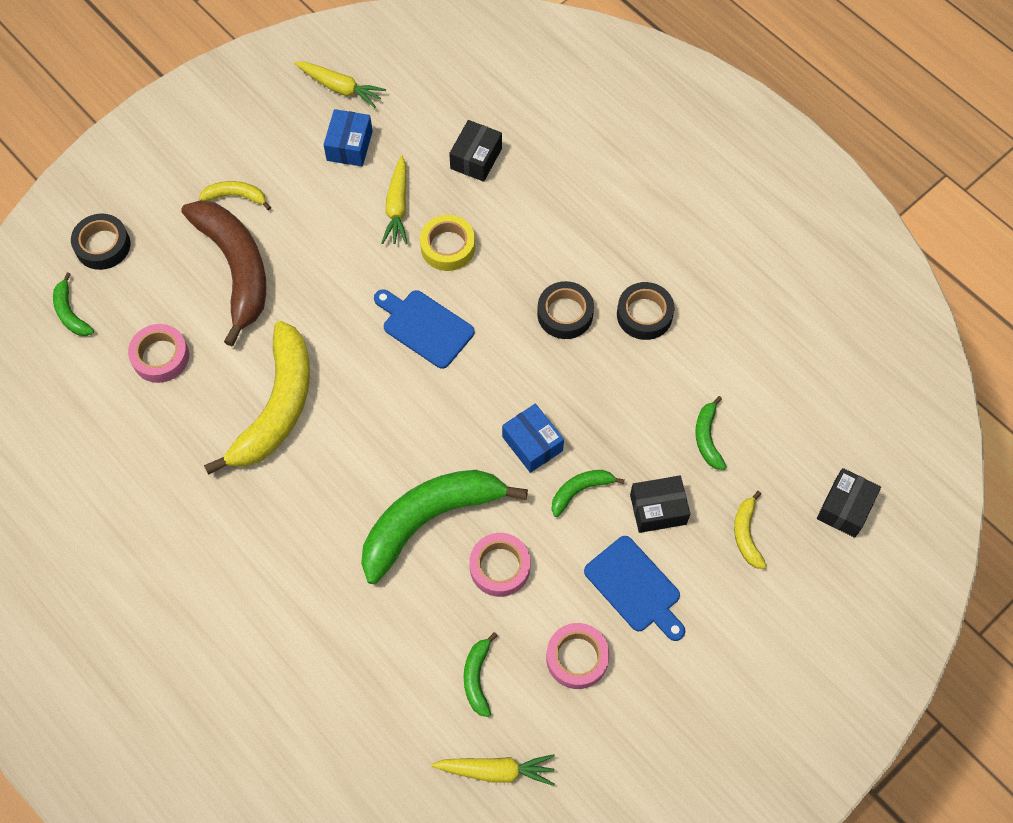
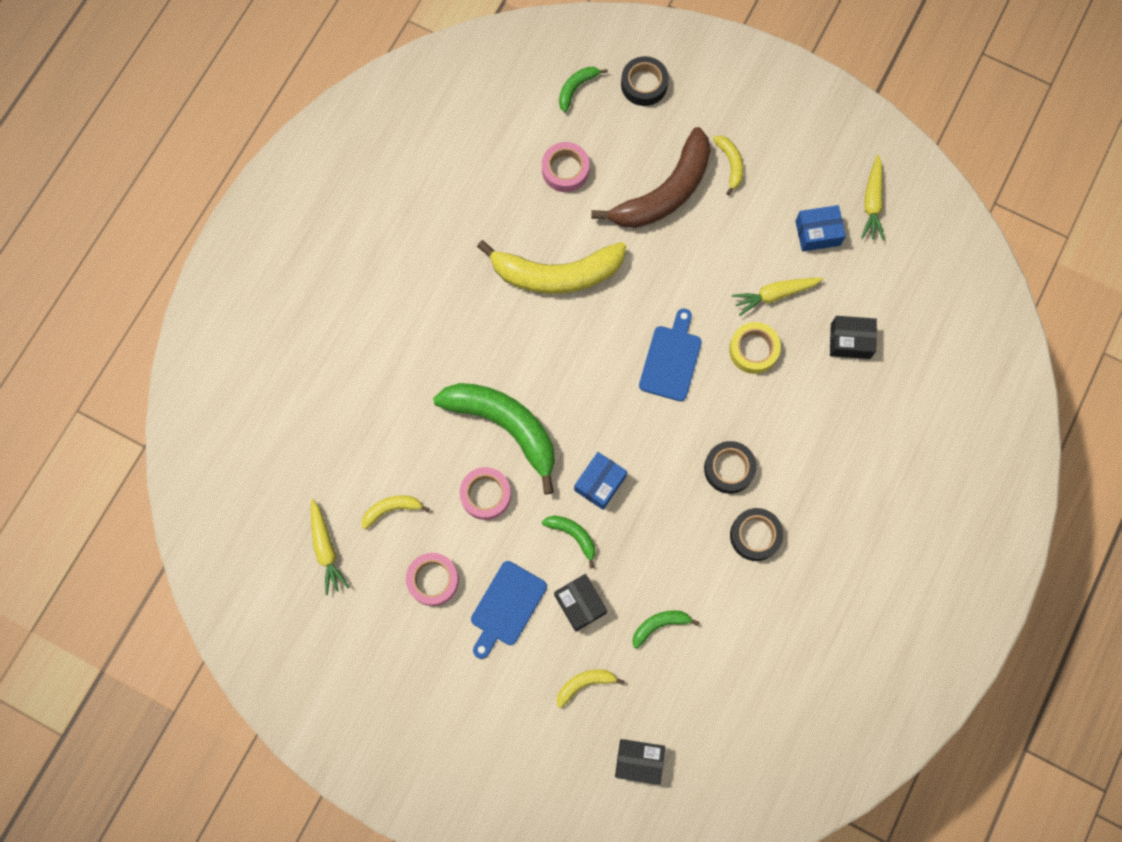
camera: 70 degrees right, 10 degrees up
(477, 677) = (392, 509): green banana -> yellow banana

